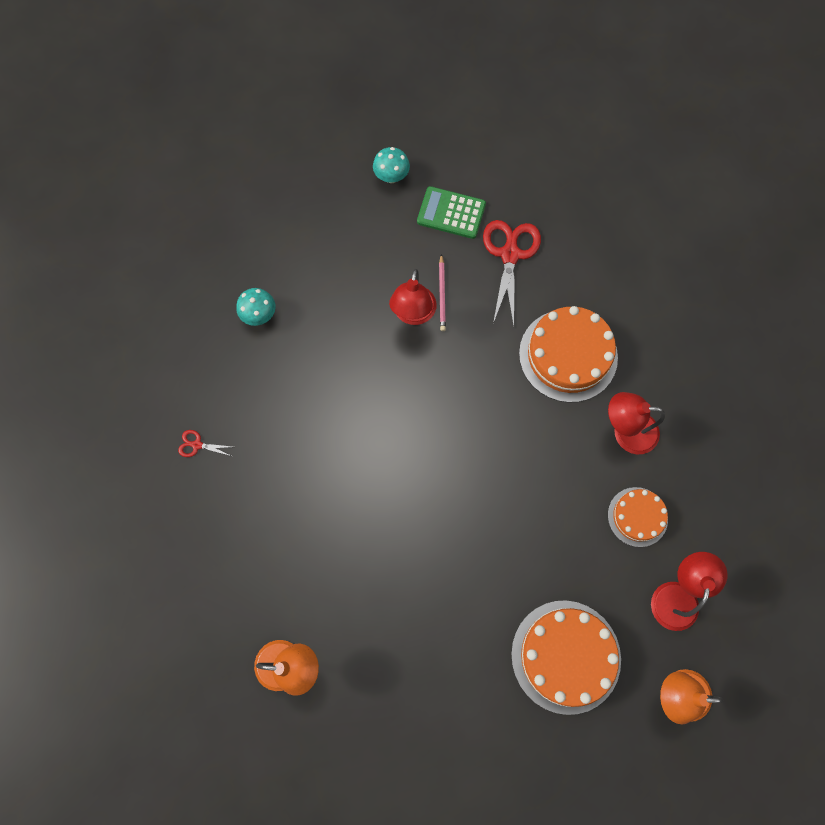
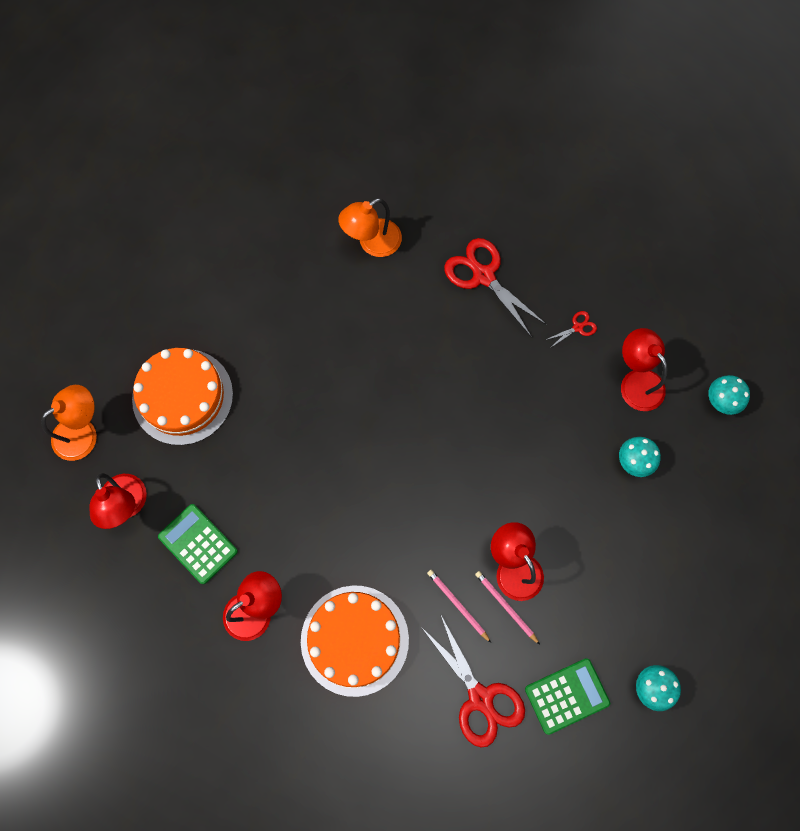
camera: 140 degrees right, 0 degrees up
(154, 305) = (721, 401): none -> turquoise mushroom
(198, 368) = (636, 381): none -> red lamp
(226, 552) = (483, 276): none -> red scissors
(475, 321) = (457, 605): none -> pink pencil
(637, 517) = (198, 543): orange cake -> green calculator

